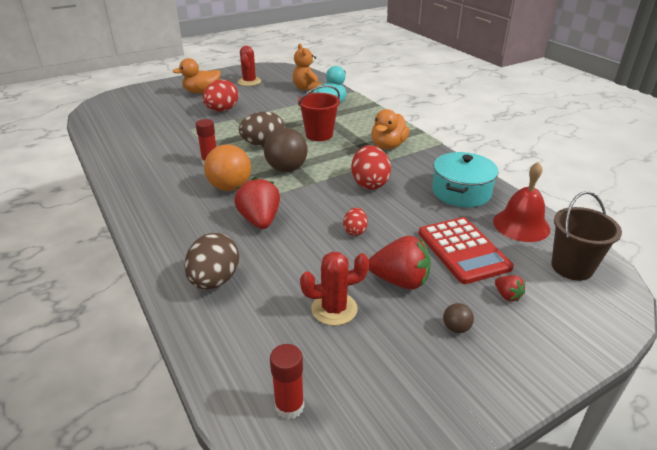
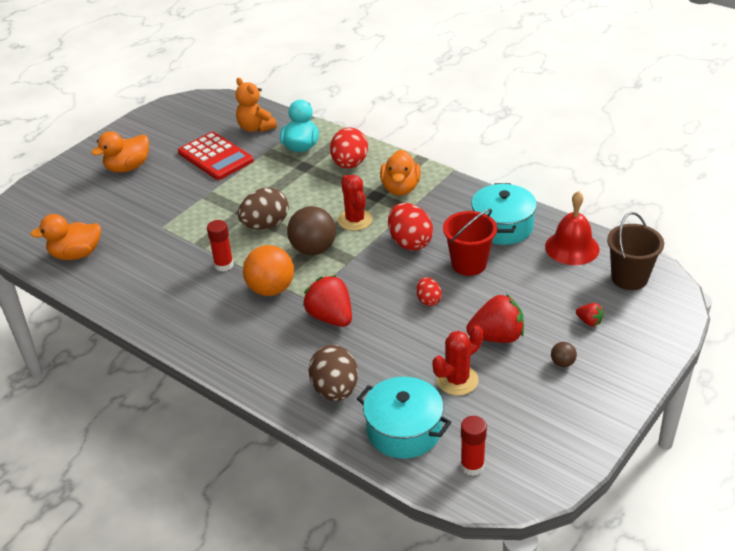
camera: 20 degrees left, 5 degrees up
(118, 131) = (76, 254): none -> orange duck
(222, 110) = (177, 189): red egg -> red egg (349, 164)
(247, 340) = (404, 430): none -> turquoise pot
(249, 82) = (175, 134): red cactus -> red cactus (355, 220)
(319, 135) = (317, 194): red bucket -> red bucket (469, 264)
(463, 250) = (534, 290): red calculator -> red calculator (215, 157)

